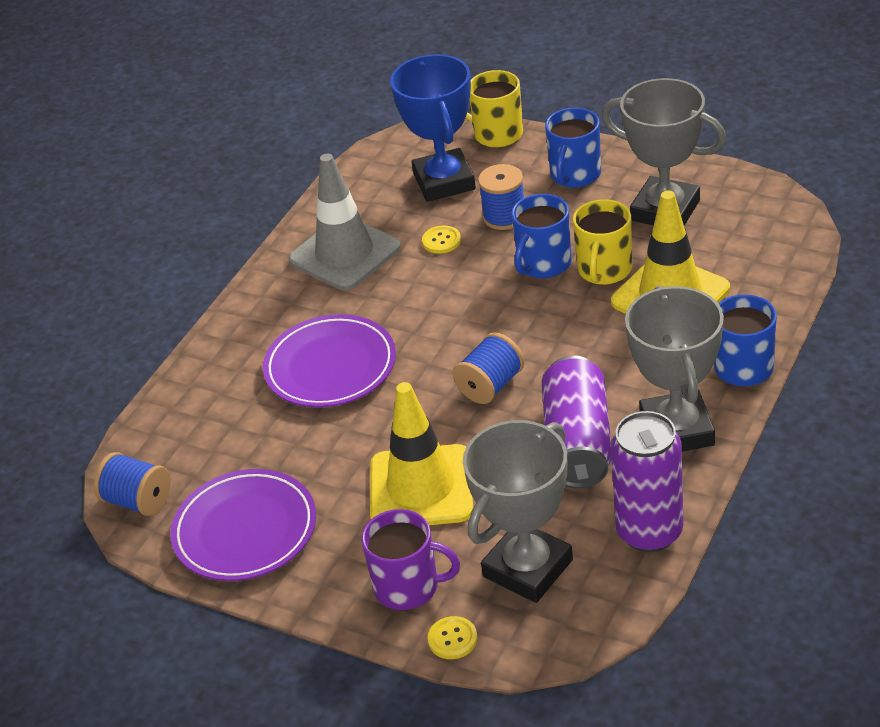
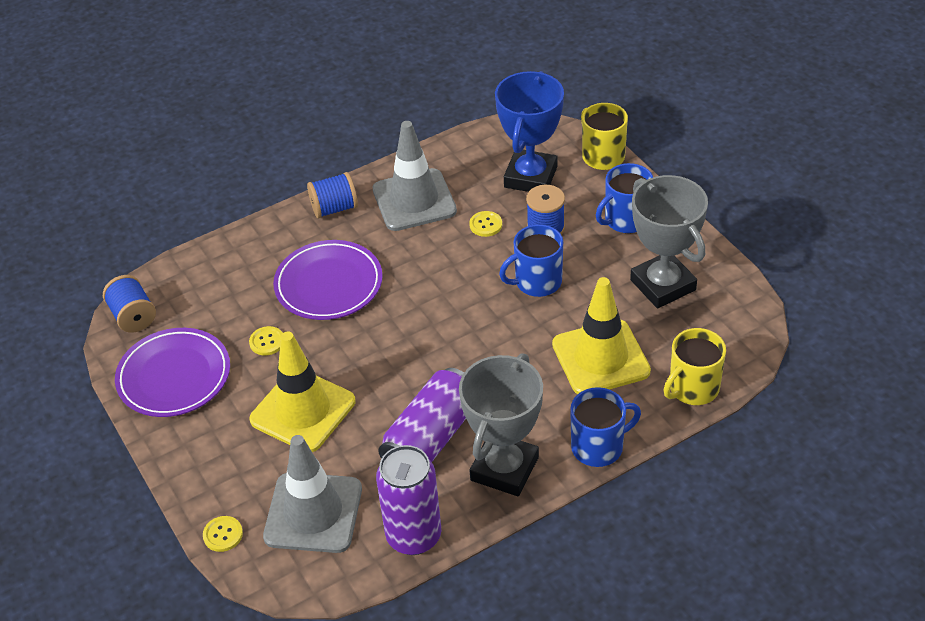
camera: 30 degrees right, 5 degrees up
(317, 448) = (267, 342): none -> yellow button
(408, 587) = (231, 479): purple mug -> none
(490, 385) = (415, 359): blue spool -> blue spool (334, 208)
(527, 568) = (313, 513): grey trophy -> grey traffic cone
(604, 270) = (574, 311): yellow mug -> yellow mug (693, 388)

